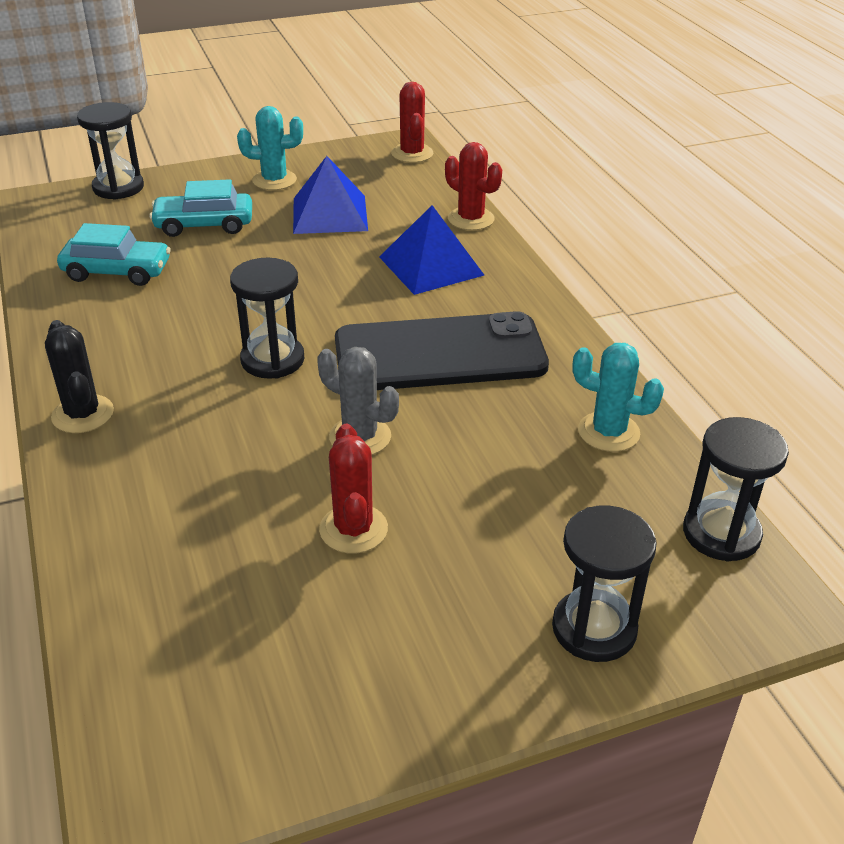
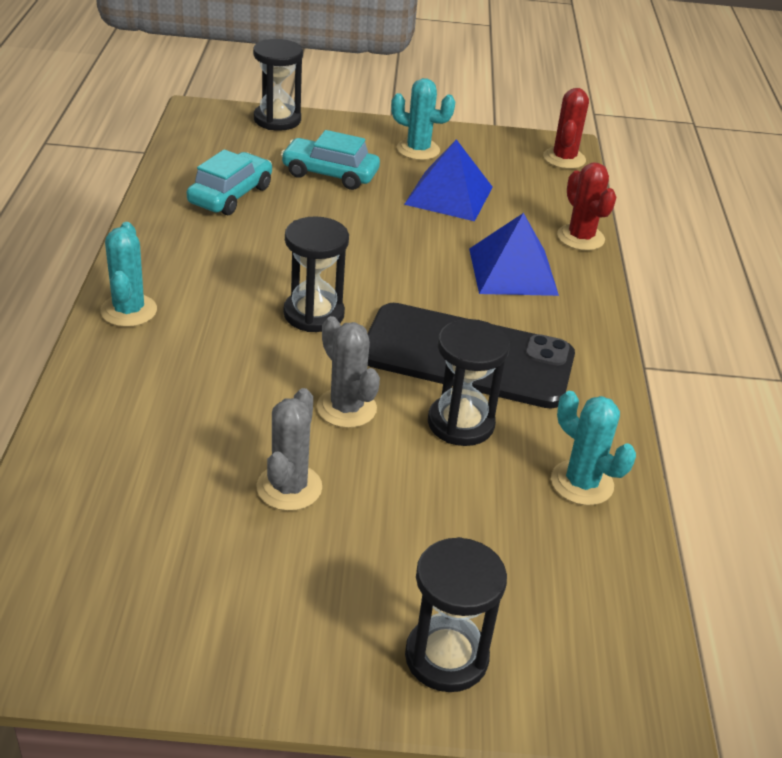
camera: 20 degrees right, 0 degrees up
(83, 414) = (128, 311): black cactus -> turquoise cactus
(117, 271) = (230, 195): turquoise car -> turquoise car turned 90 degrees counterclockwise
(353, 529) = (289, 487): red cactus -> grey cactus
(721, 533) = (630, 618): black hourglass -> black hourglass (460, 423)

